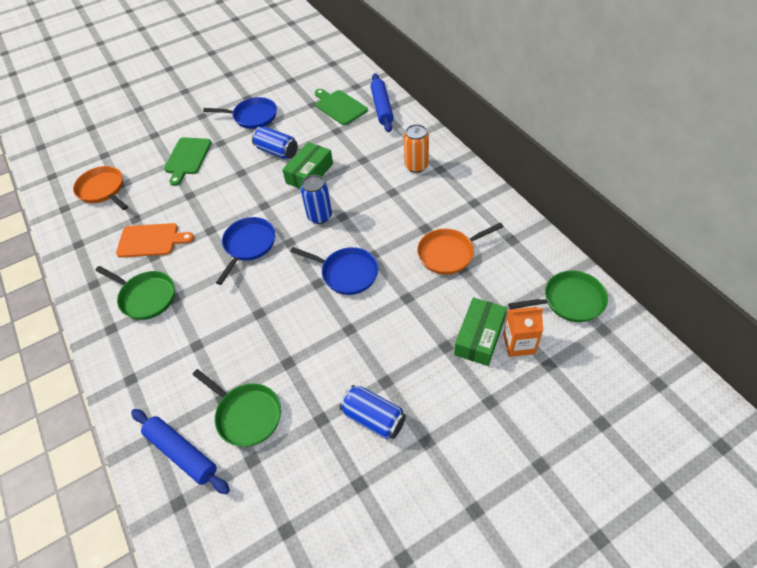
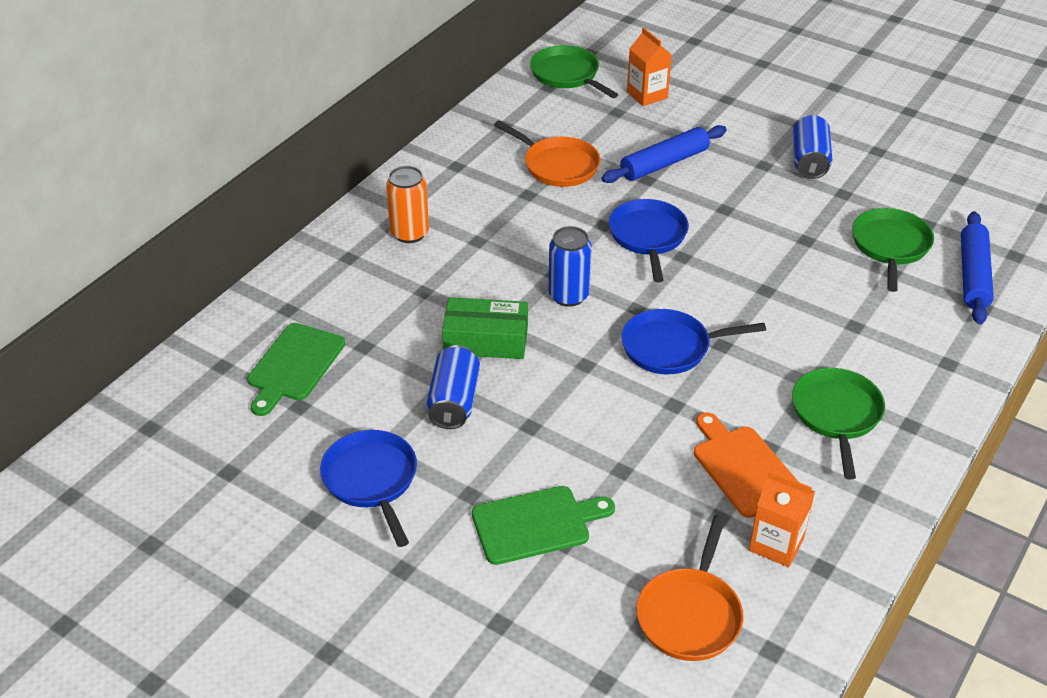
camera: 120 degrees left, 10 degrees down
(103, 233) = (776, 544): none -> orange carton
(381, 107) = (277, 312): blue rolling pin -> blue rolling pin (664, 163)
(479, 337) = (659, 119): green box -> none

